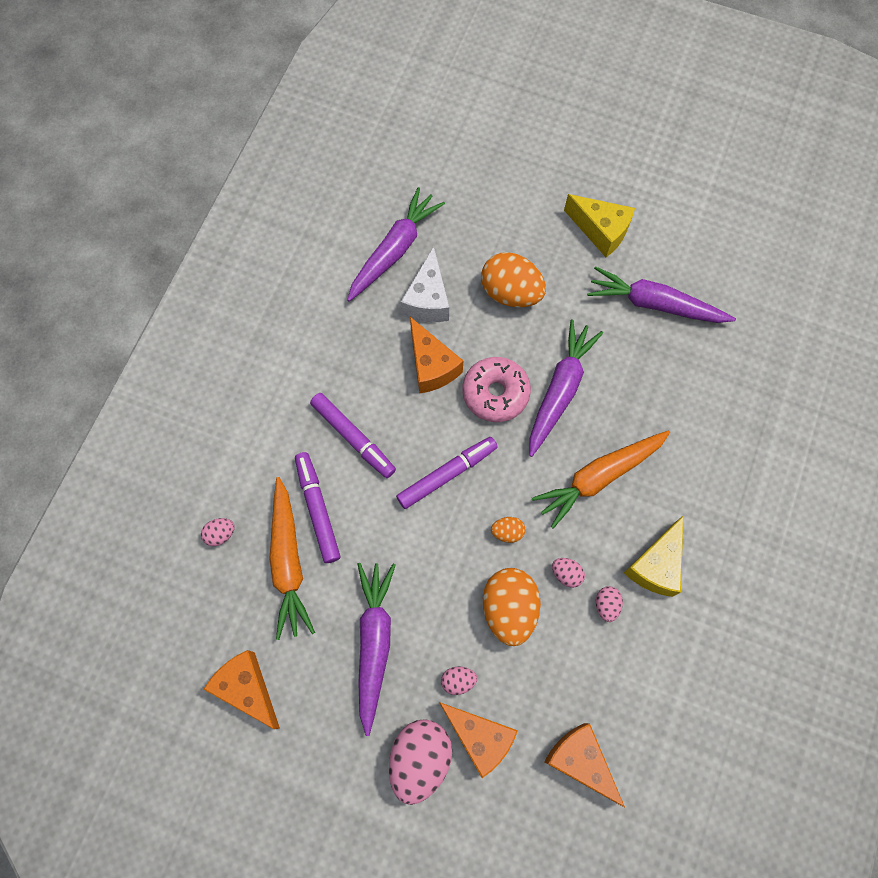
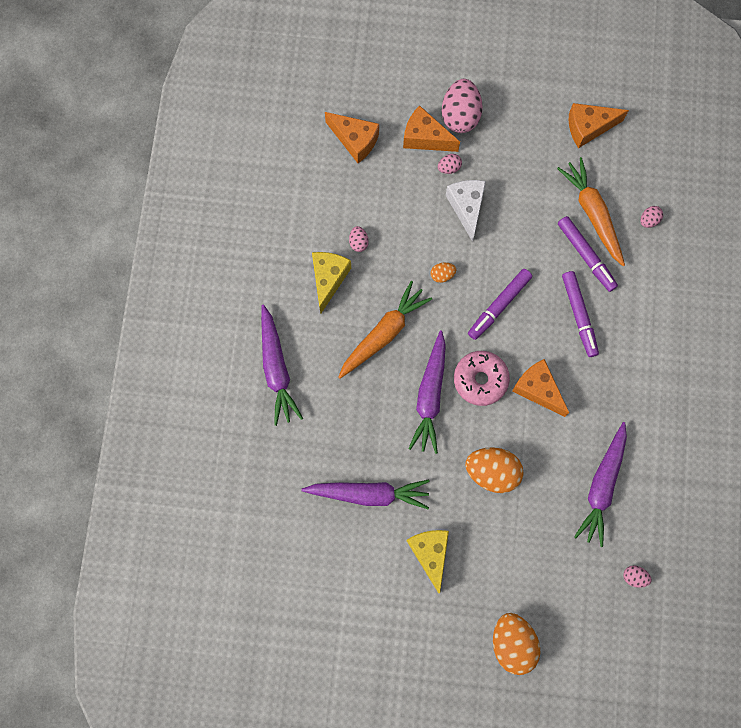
camera: 165 degrees right, 5 degrees up
(247, 688) = (588, 127): orange cheese -> orange cheese turned 135 degrees clockwise
(353, 437) = (579, 315): purple marker -> purple marker turned 135 degrees counterclockwise
(374, 643) = (513, 176): purple carrot -> purple carrot (276, 368)
(428, 300) = (559, 447): white cheese -> white cheese (466, 207)
(509, 609) = (427, 222): orange egg -> orange egg (512, 643)
(566, 574) = (392, 256): pink egg -> pink egg (634, 577)
(600, 231) = (430, 554): yellow cheese -> yellow cheese turned 60 degrees clockwise

